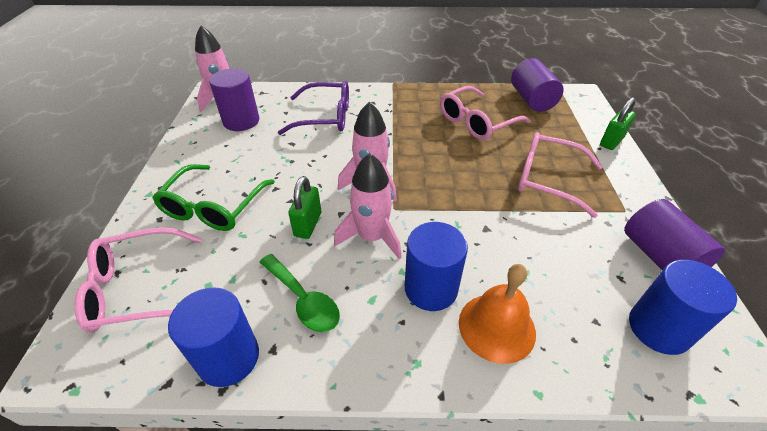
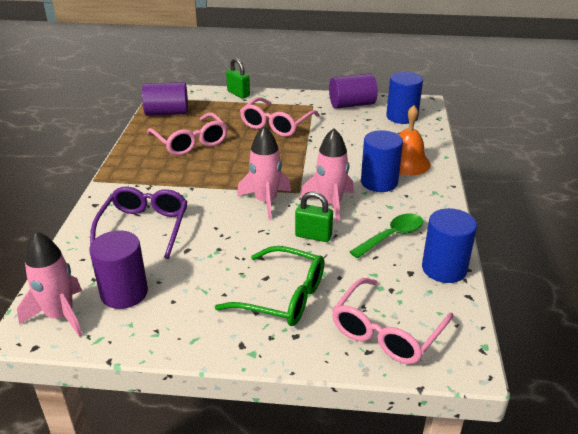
camera: 85 degrees left, 10 degrees down
(137, 288) = (386, 332): pink glasses -> pink glasses turned 45 degrees clockwise

